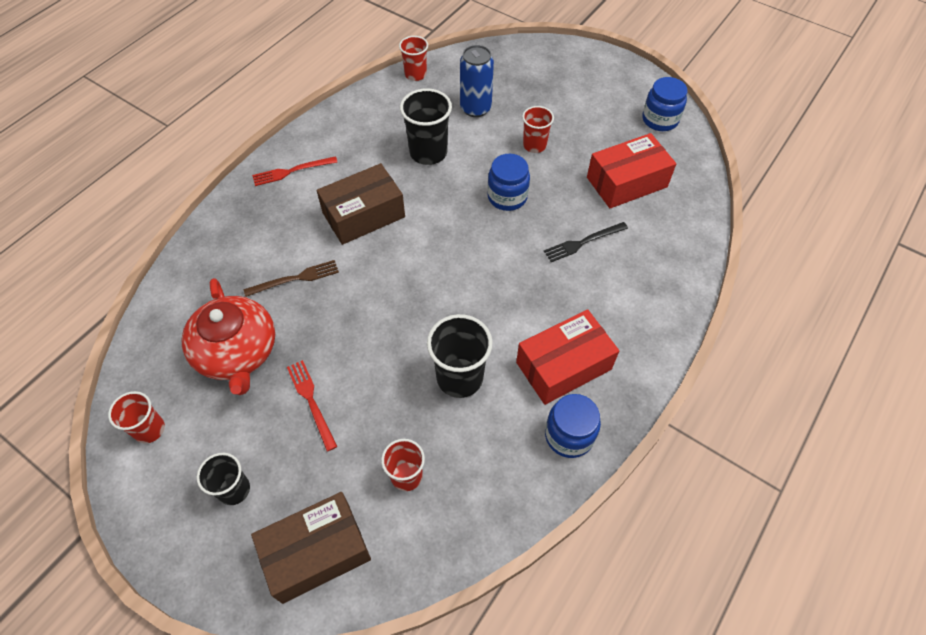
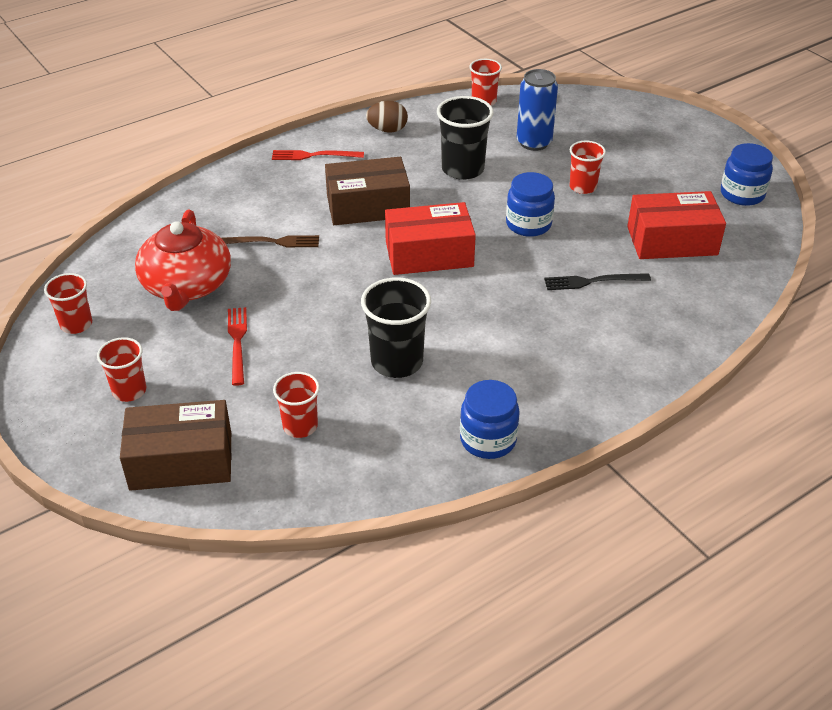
camera: 20 degrees right, 15 degrees down
(234, 489) = (129, 391): black cup -> red cup
(345, 126) = (387, 130): none -> brown egg
(563, 366) = (514, 380): red box -> red box (429, 254)

